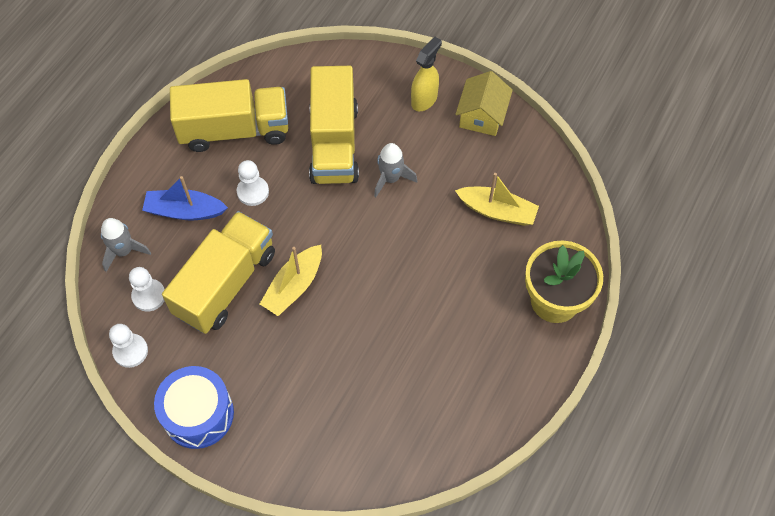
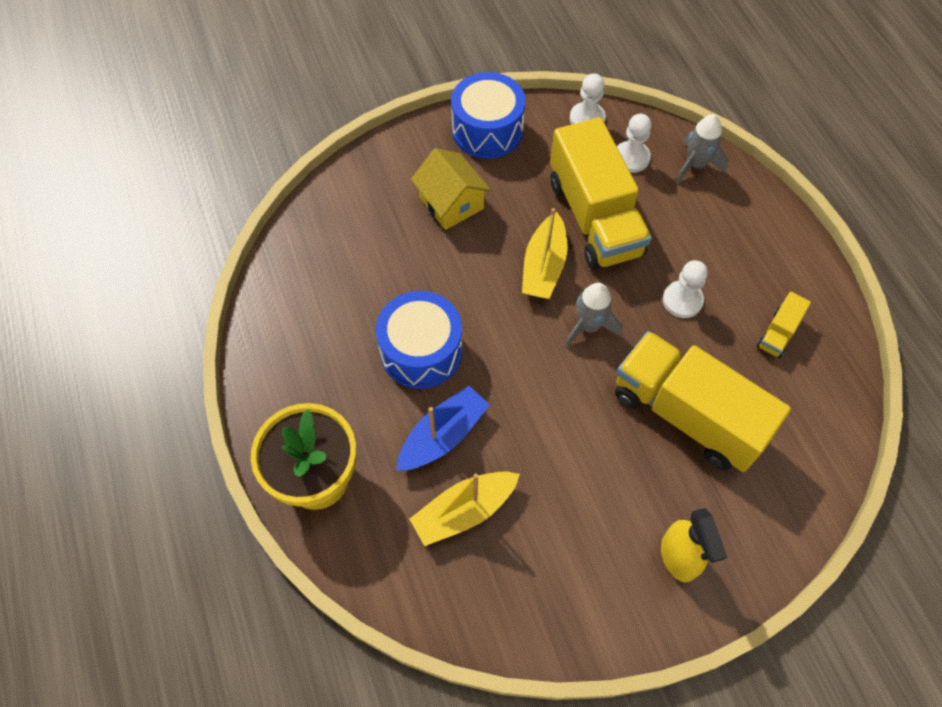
camera: 130 degrees right, 0 degrees up
(185, 211) = (704, 233): blue boat -> blue boat (443, 436)
(234, 130) = (778, 333): yellow truck -> yellow truck, size x0.42
(294, 286) = (544, 266): yellow boat -> yellow boat turned 150 degrees counterclockwise
(391, 178) = (595, 436): grey rocket -> grey rocket (589, 326)
(422, 310) = (421, 351): none -> blue drum
(482, 116) = (603, 606): yellow house -> yellow house (451, 203)

